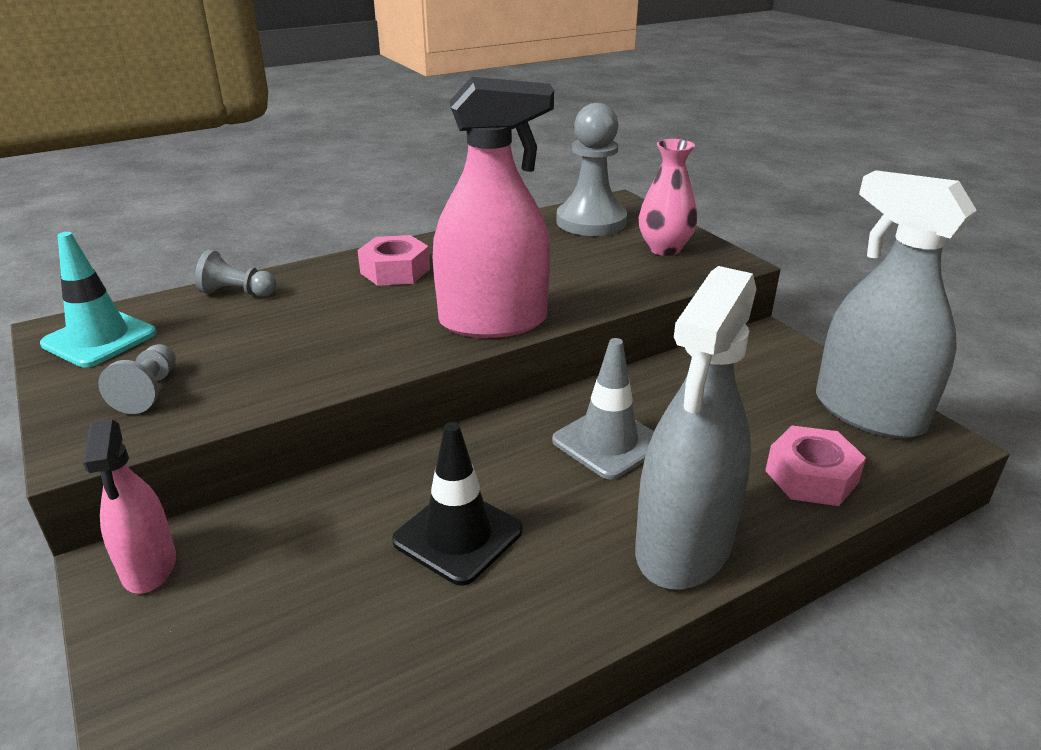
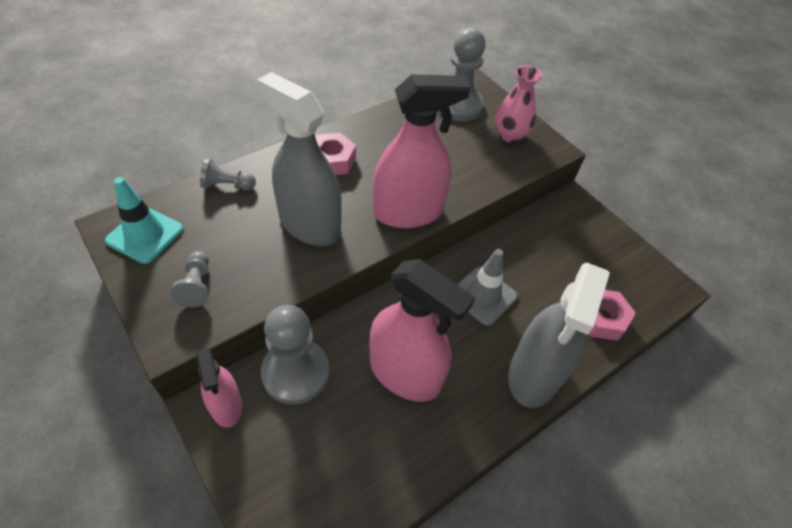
camera: 10 degrees left, 20 degrees up
(276, 528) = (296, 372): none -> grey pawn
(458, 535) = (405, 373): black traffic cone -> pink spray bottle
(868, 413) = (633, 266): grey spray bottle -> grey spray bottle (309, 224)

